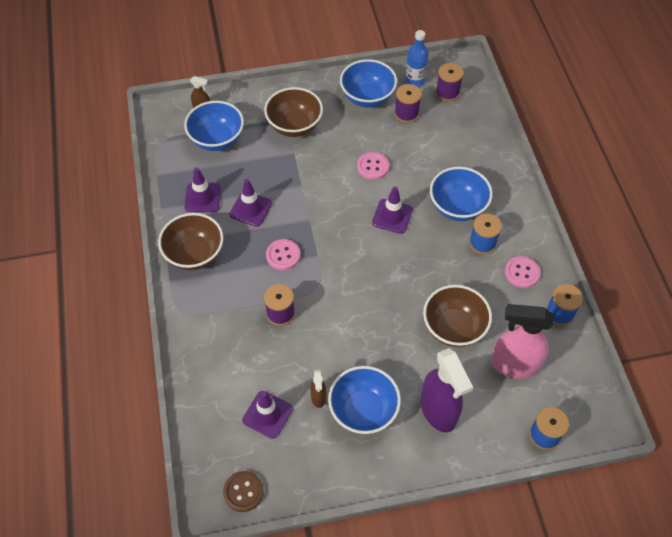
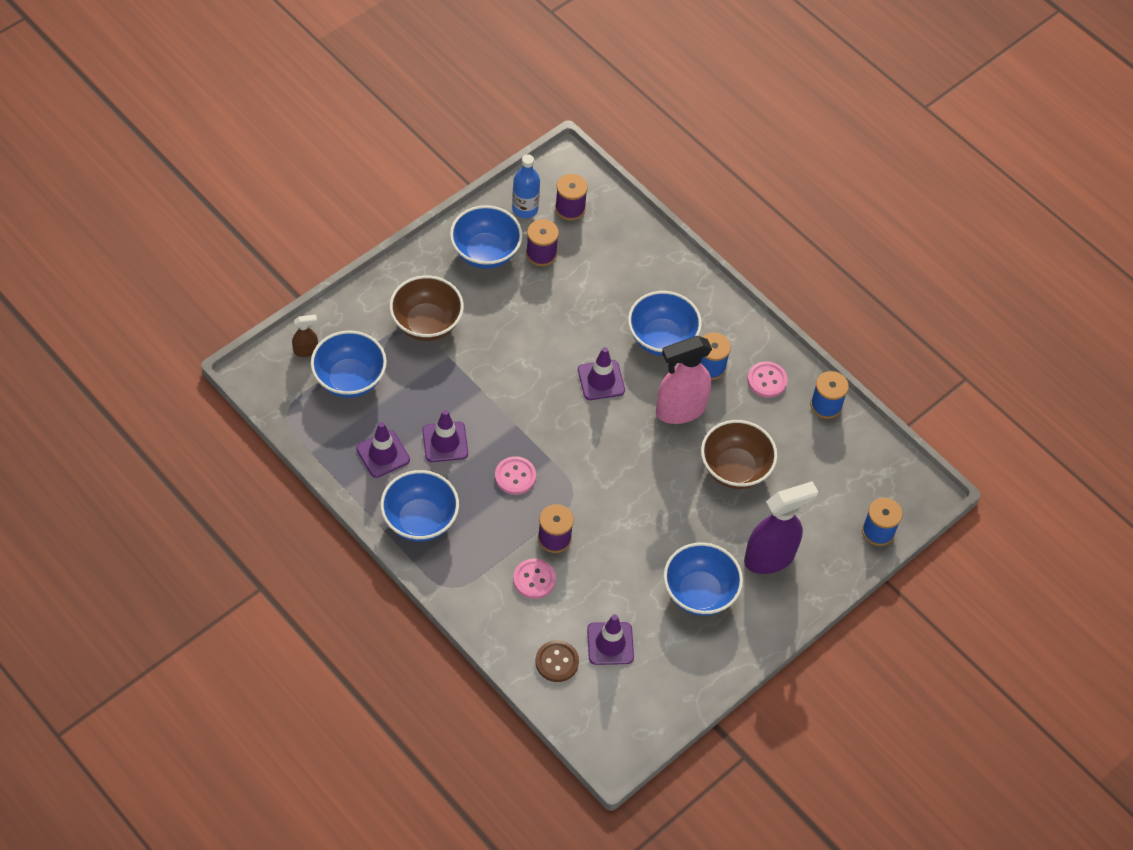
camera: 35 degrees left, 0 degrees up
(194, 254) = (420, 520): brown bowl -> blue bowl
(243, 492) = (636, 725): brown button -> brown button (557, 662)
(318, 397) = (648, 602): brown spray bottle -> none
(373, 167) = (545, 333): pink button -> pink button (534, 579)
(438, 411) = (770, 557): purple spray bottle -> purple spray bottle turned 60 degrees counterclockwise
(514, 365) = (813, 478): pink spray bottle -> pink spray bottle (680, 410)

